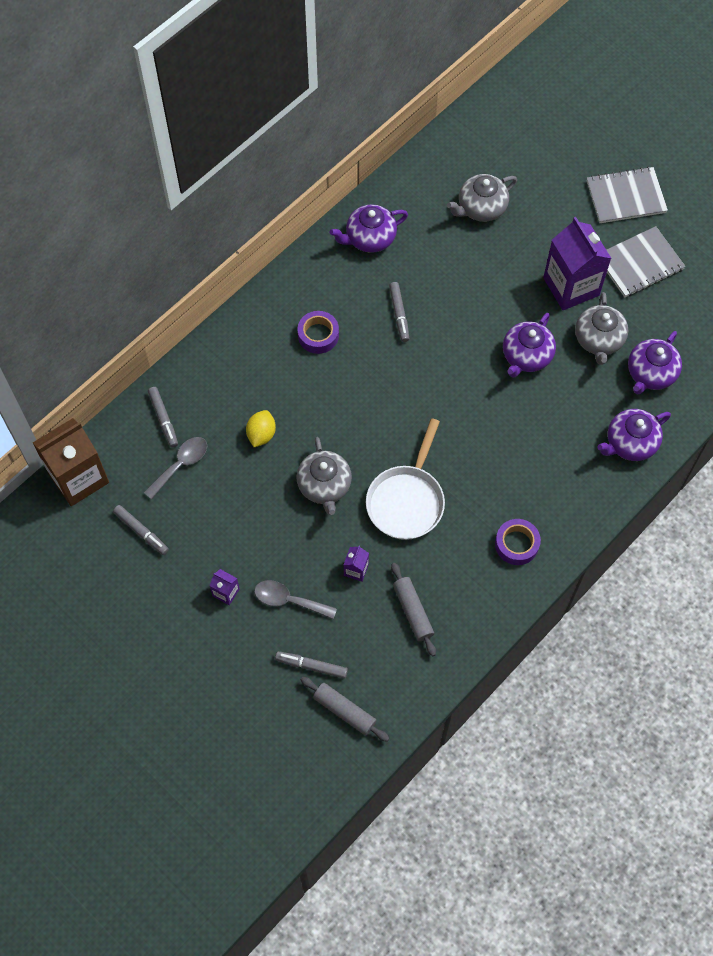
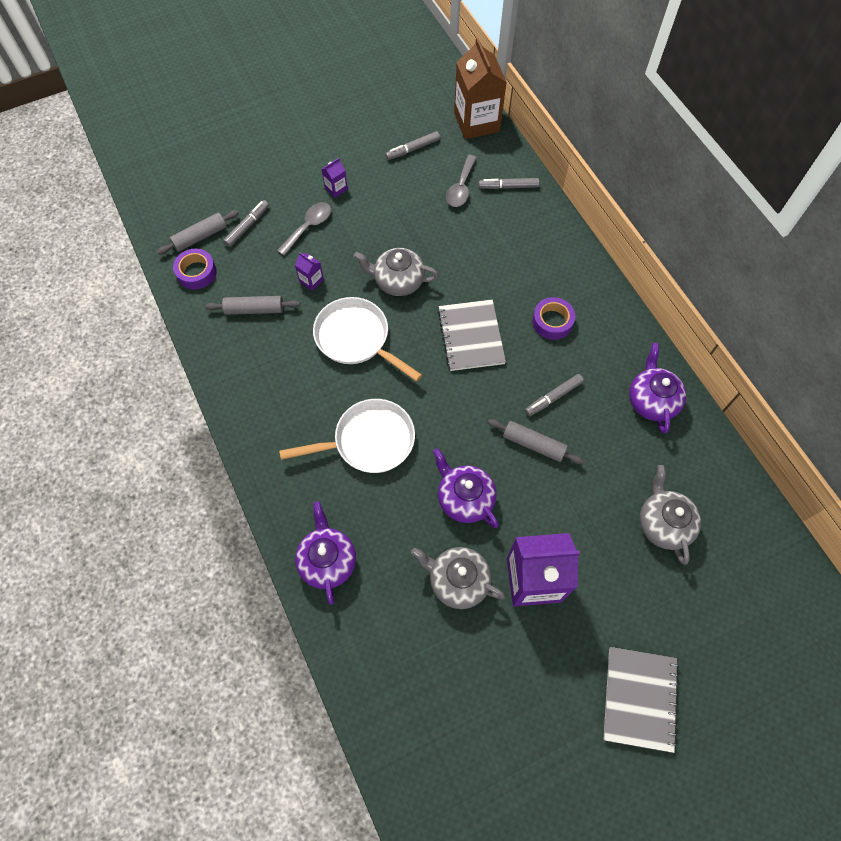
camera: 110 degrees right, 0 degrees up
(181, 465) = (461, 188): grey spoon -> grey spoon turned 45 degrees clockwise
(261, 434) = (466, 250): yellow lemon -> none
(399, 314) = (553, 397): grey marker -> grey marker turned 45 degrees counterclockwise
(452, 318) = (533, 444): none -> grey rolling pin
(508, 450) = (369, 441): none -> white pan
(516, 544) = (273, 412): purple tape -> purple tape (196, 272)
(639, 263) = (541, 672): grey notebook -> grey notebook (471, 336)
(650, 373) = (397, 619): purple teapot -> none

